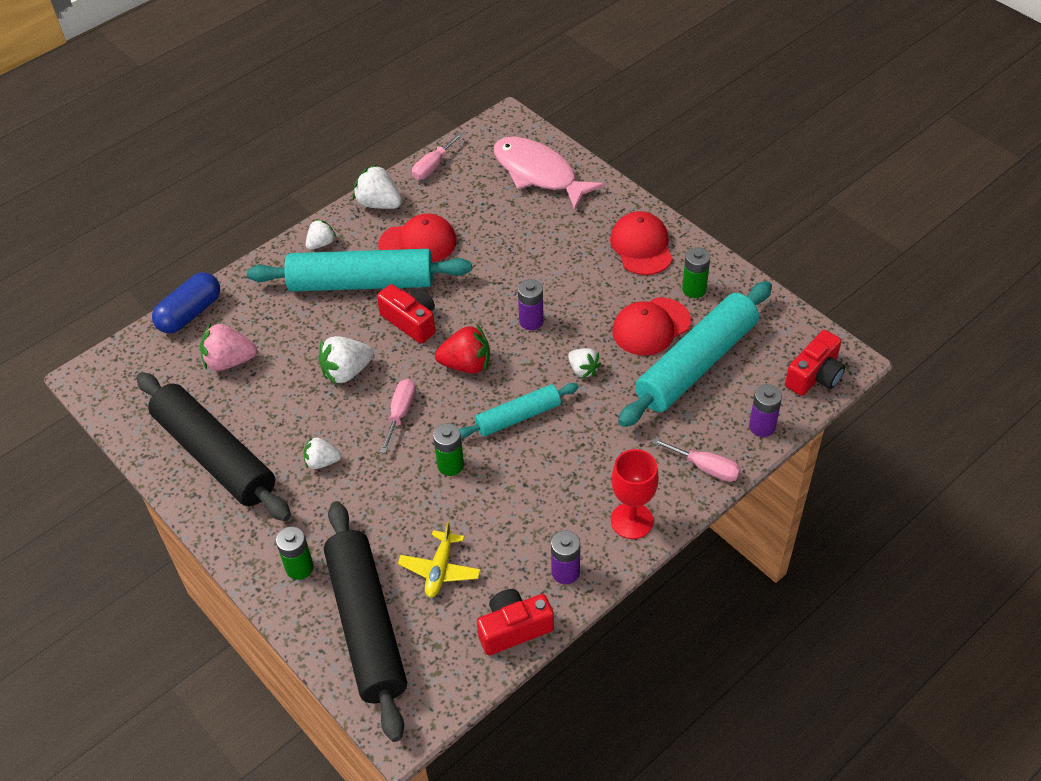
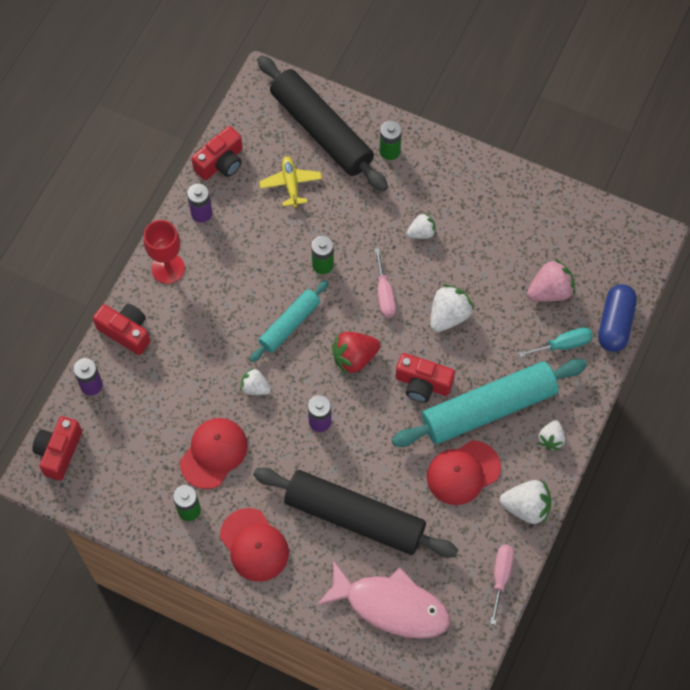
camera: 155 degrees right, 15 degrees up
(215, 455) = (505, 209): black rolling pin -> black rolling pin (354, 517)
(252, 311) = (563, 345): none -> turquoise screwdriver
(696, 364) = (162, 428): turquoise rolling pin -> none
(705, 468) = (126, 332): pink screwdriver -> red camera

